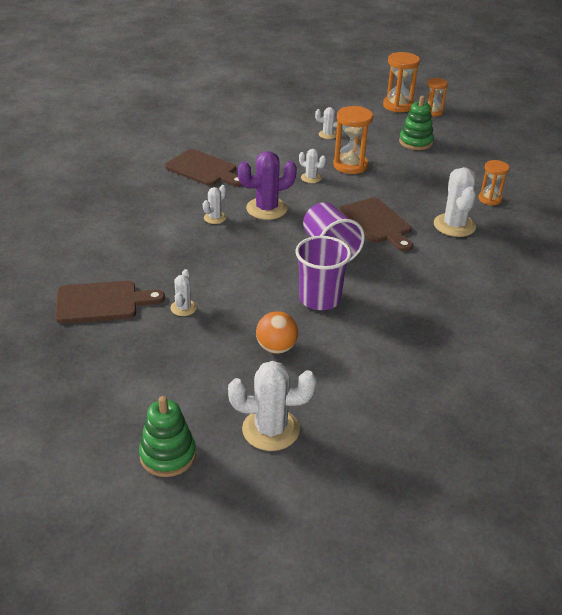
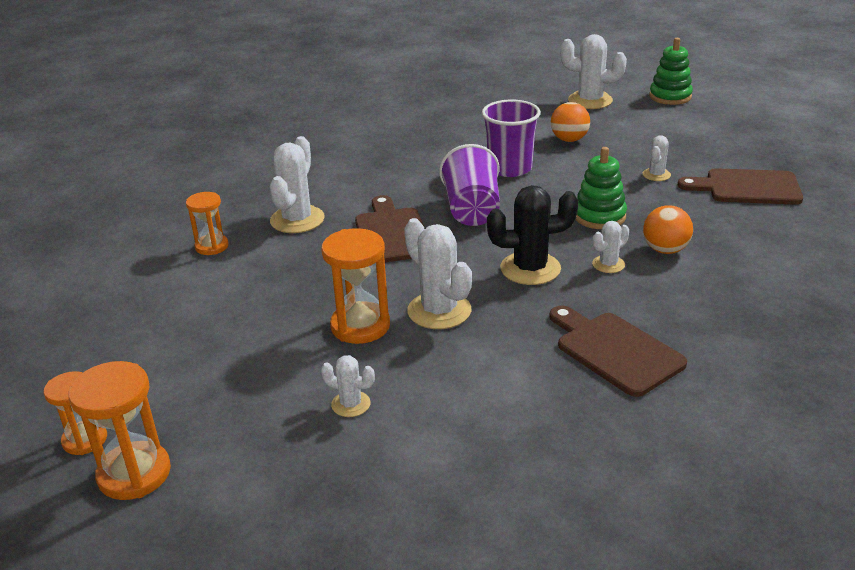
camera: 160 degrees left, 5 degrees down
(176, 233) = (665, 250): none -> orange ball
(266, 209) = (530, 269): purple cactus -> black cactus
(311, 178) = (439, 311): white cactus -> white cactus, size x1.86
(415, 142) = (205, 361): green stacking toy -> green stacking toy (599, 216)

